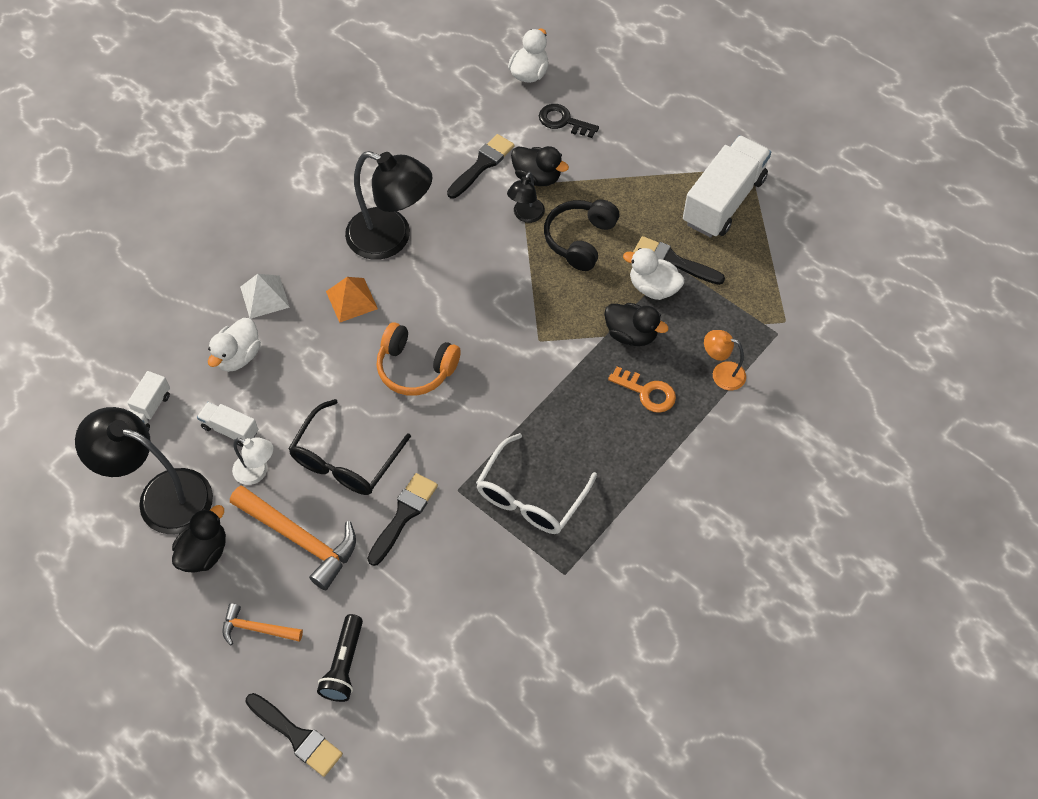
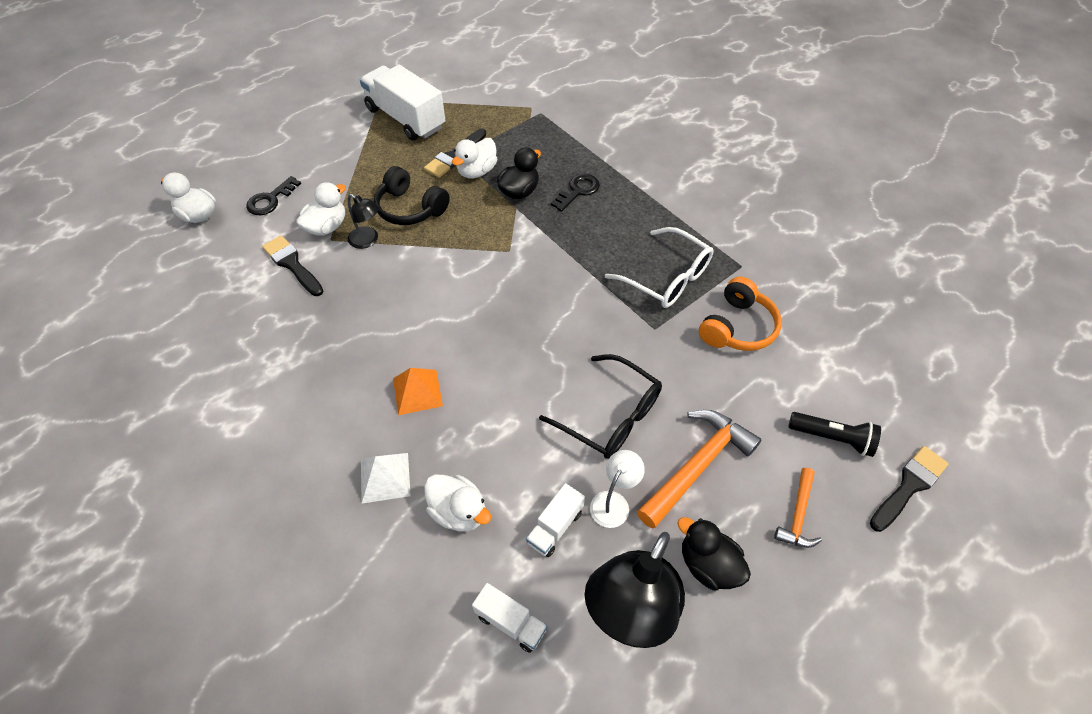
camera: 80 degrees left, 5 degrees down
(391, 238) = (352, 349): black lamp -> none
(403, 515) = (677, 373): black brush -> none
(415, 368) = (515, 345): orange headphones -> orange headphones (737, 327)
(537, 177) = (327, 227): black duck -> white duck
(647, 392) = (578, 191): orange key -> black key
(721, 373) = (569, 147): orange lamp -> none

